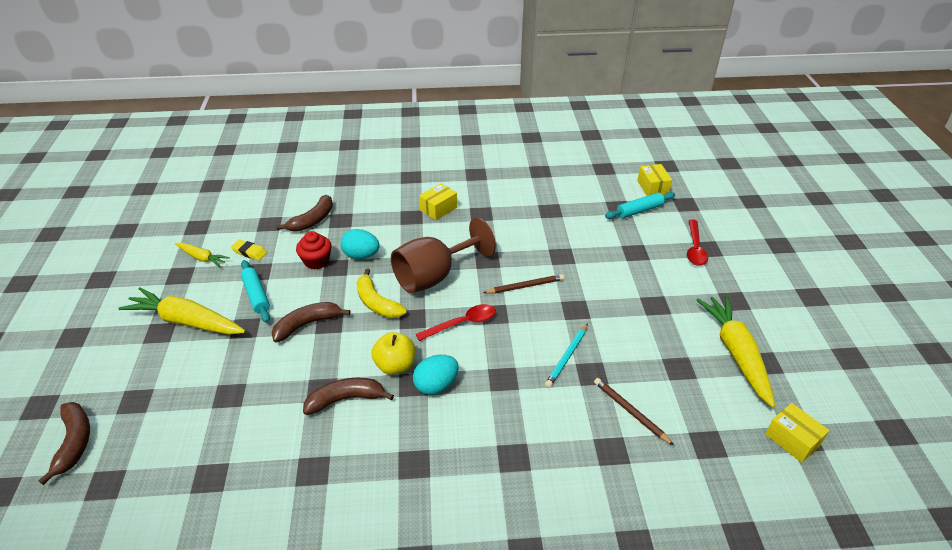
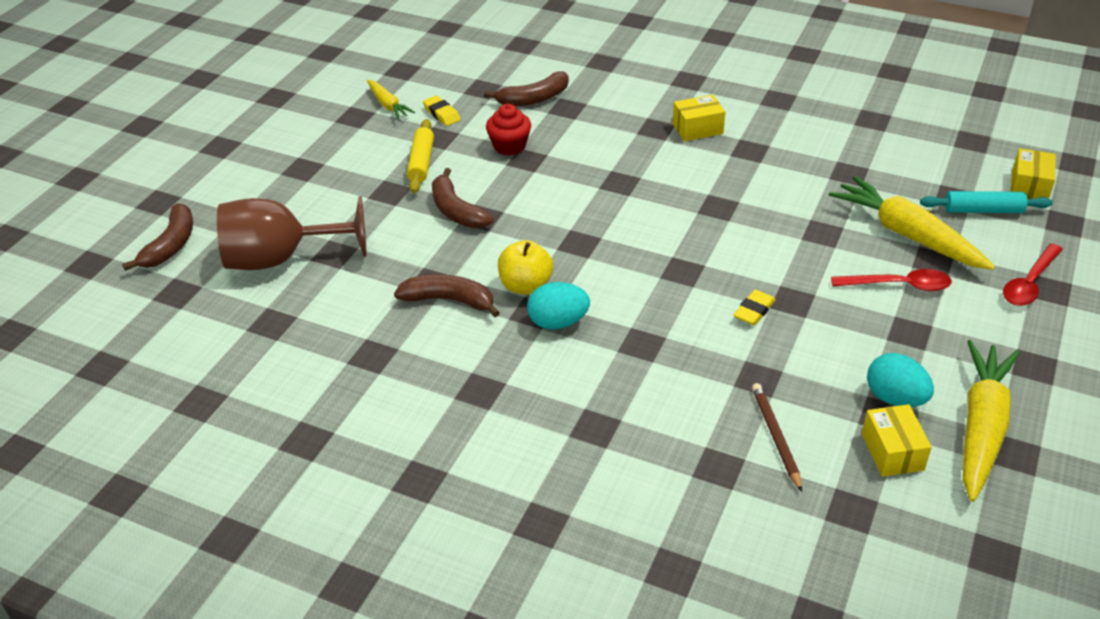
camera: 30 degrees right, 0 degrees up
(186, 321) = (334, 166): yellow carrot -> yellow carrot (907, 235)
(256, 295) = (421, 162): turquoise rolling pin -> yellow rolling pin
(307, 324) = (456, 210): brown banana -> brown banana turned 120 degrees counterclockwise
(361, 255) = (565, 155): turquoise egg -> turquoise egg (895, 398)
(377, 303) = (549, 213): yellow banana -> none
(434, 276) = (637, 205): brown goblet -> brown goblet (280, 259)
(462, 323) = (635, 268): red spoon -> red spoon (899, 285)
(525, 286) = (745, 253): brown pencil -> none
(557, 325) = (754, 311): none -> yellow eraser
(567, 357) = (739, 349): turquoise pencil -> none
(792, 439) = (976, 552): yellow box -> yellow box (892, 452)

